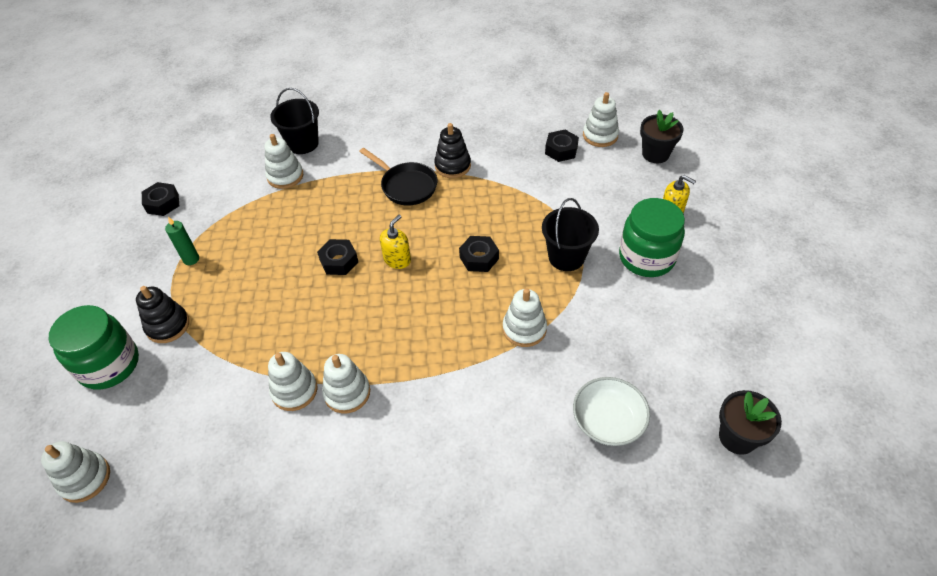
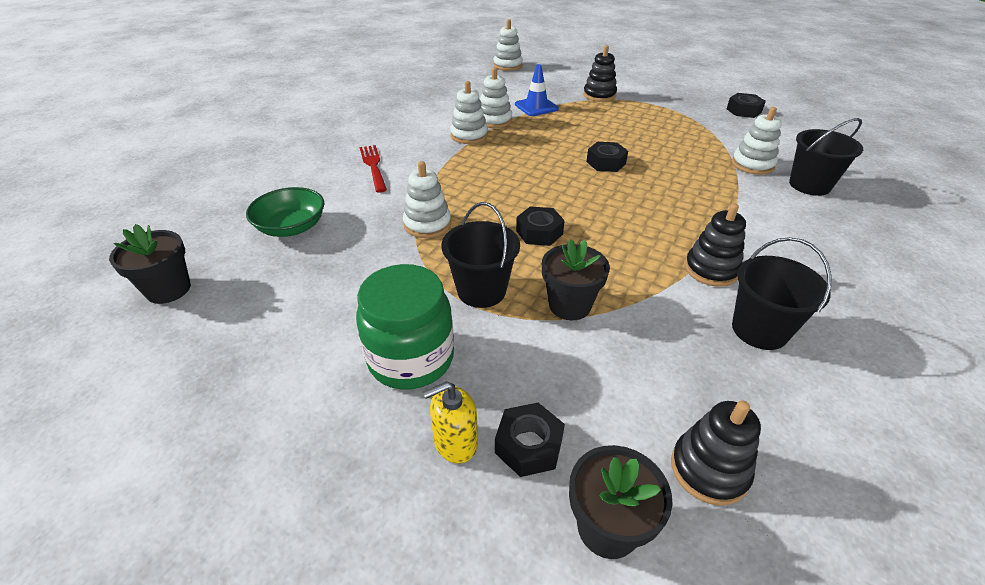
camera: 120 degrees right, 10 degrees down
(109, 365) = (583, 78): green jar -> none
(191, 259) = (662, 111): green candle -> none
(233, 370) = (536, 107): none -> blue traffic cone
(397, 260) = (581, 189): yellow soap dispenser -> none
(406, 186) = (691, 225): black pan -> none
(469, 436) = (373, 166): none -> red fork
(494, 138) = (759, 330): none -> black bucket
(541, 212) = (569, 305): none -> black flower pot
(561, 150) = (692, 391): black nut -> black nut (528, 445)
(600, 135) = (709, 469): white stacking toy -> black stacking toy
(608, 421) = (291, 227): white bowl -> green bowl

